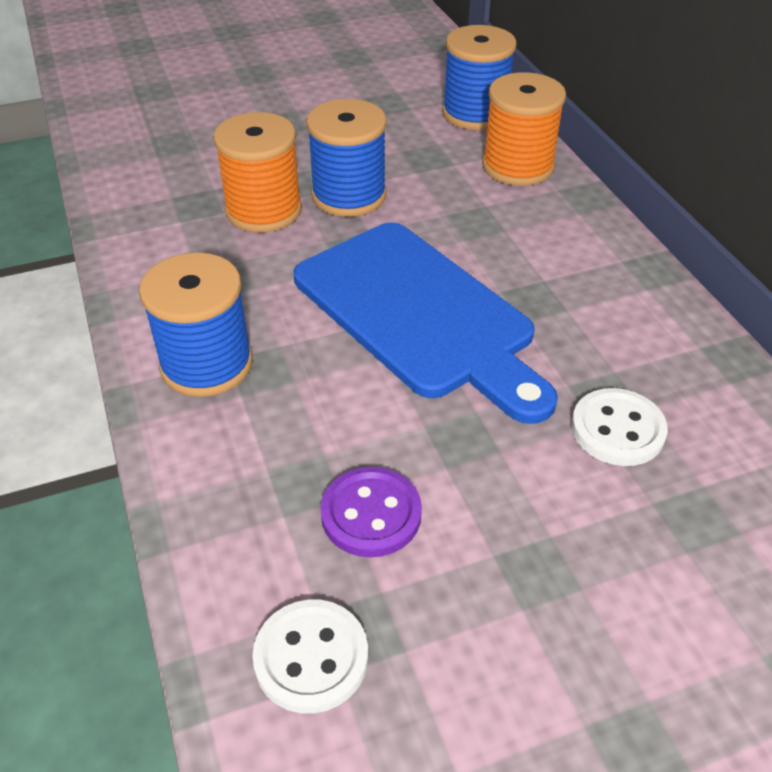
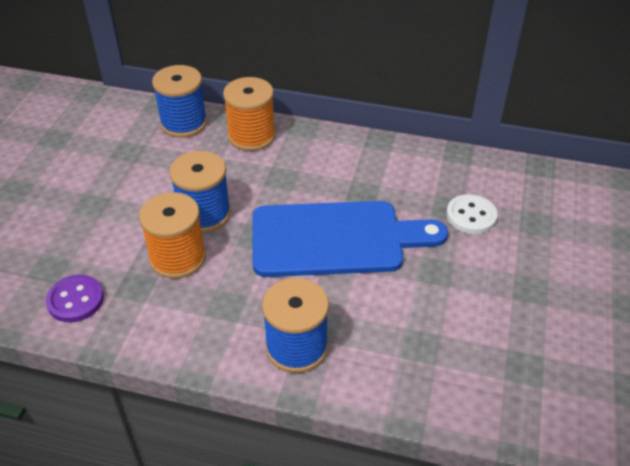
camera: 55 degrees left, 0 degrees up
(311, 657) = (528, 393): white button -> none
(371, 514) = (459, 329): purple button -> purple button (75, 300)

